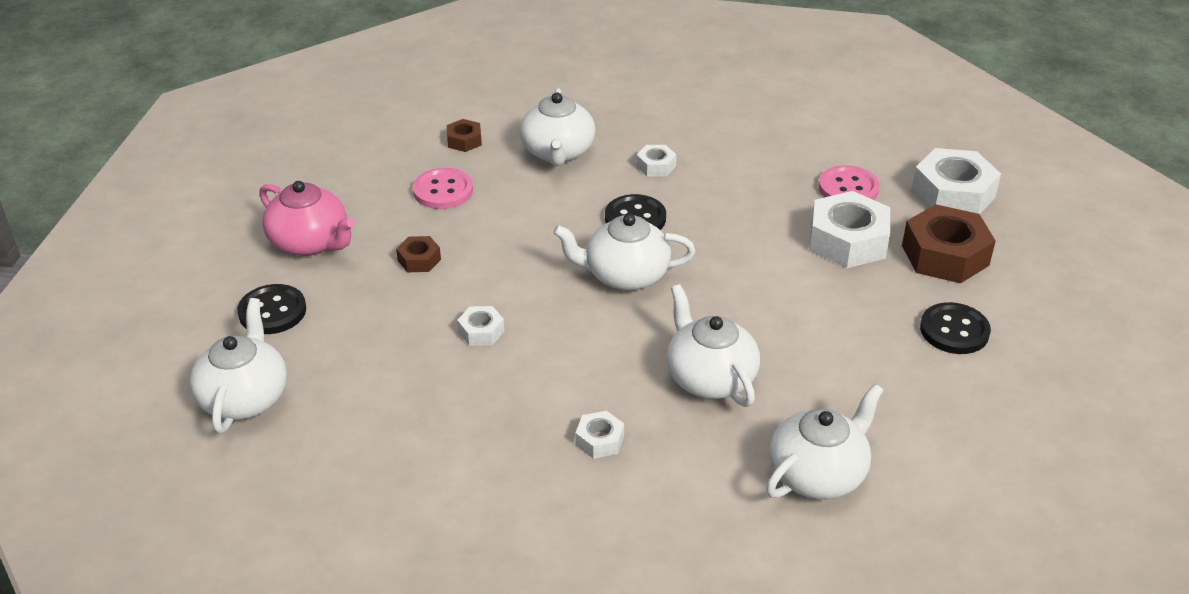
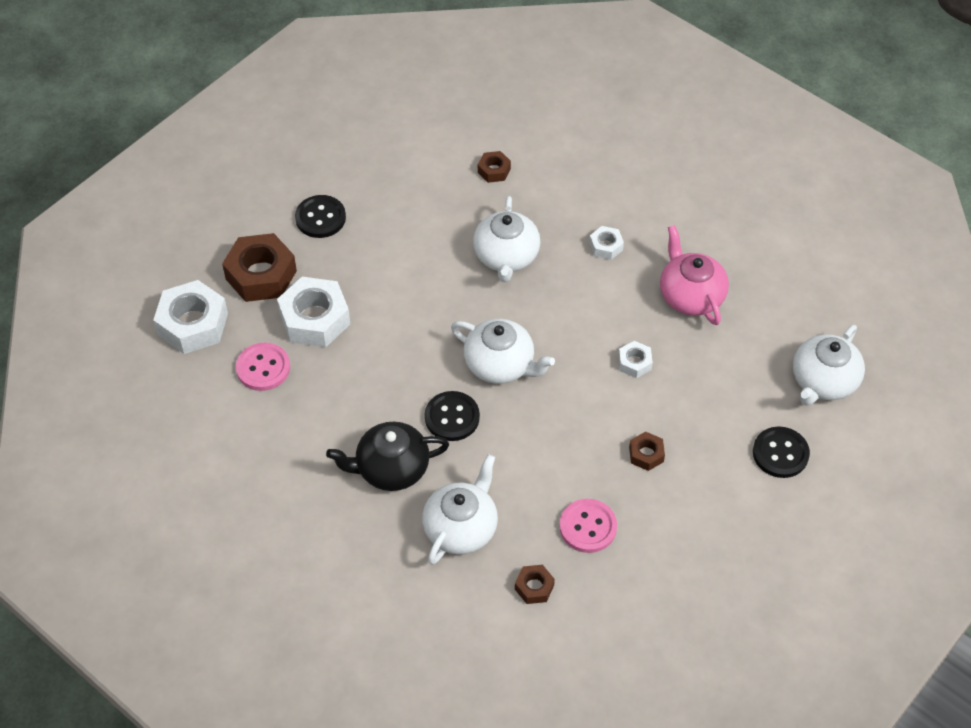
camera: 150 degrees left, 15 degrees up
(310, 242) = (726, 516): pink teapot -> pink teapot (690, 295)
(656, 166) = (391, 468): white nut -> black teapot
(818, 474) = (494, 170): white teapot -> brown nut

